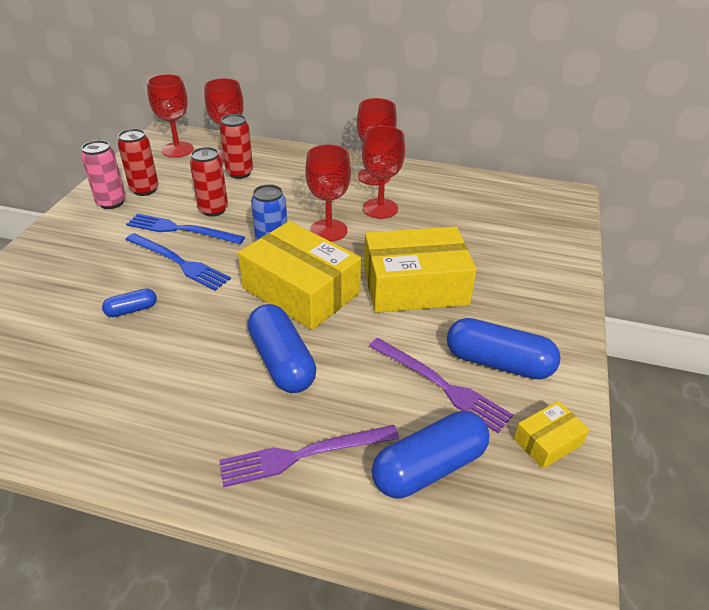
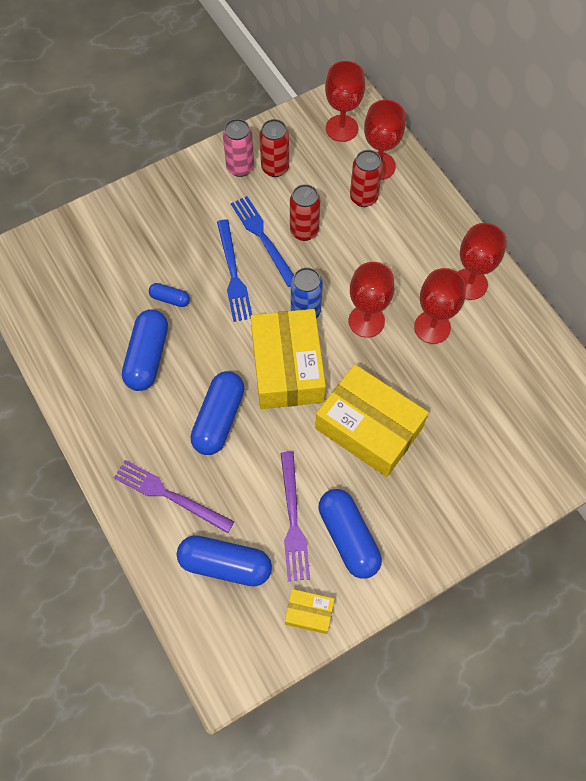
camera: 45 degrees right, 25 degrees up
(152, 363) = (147, 357): none -> blue capsule

